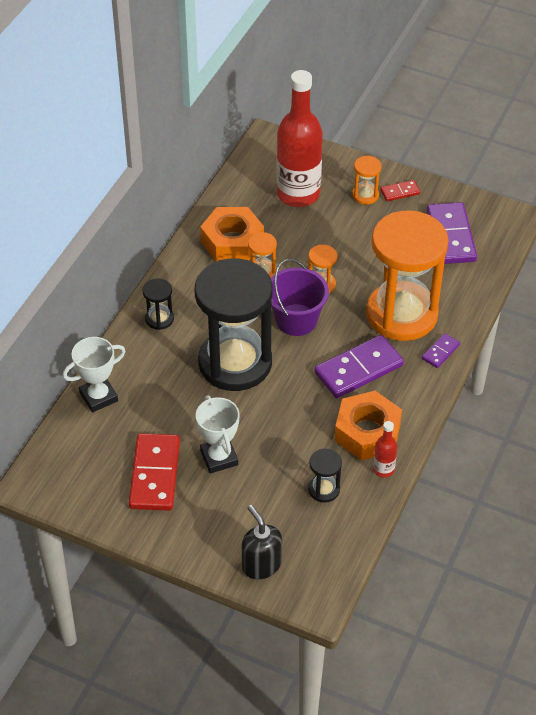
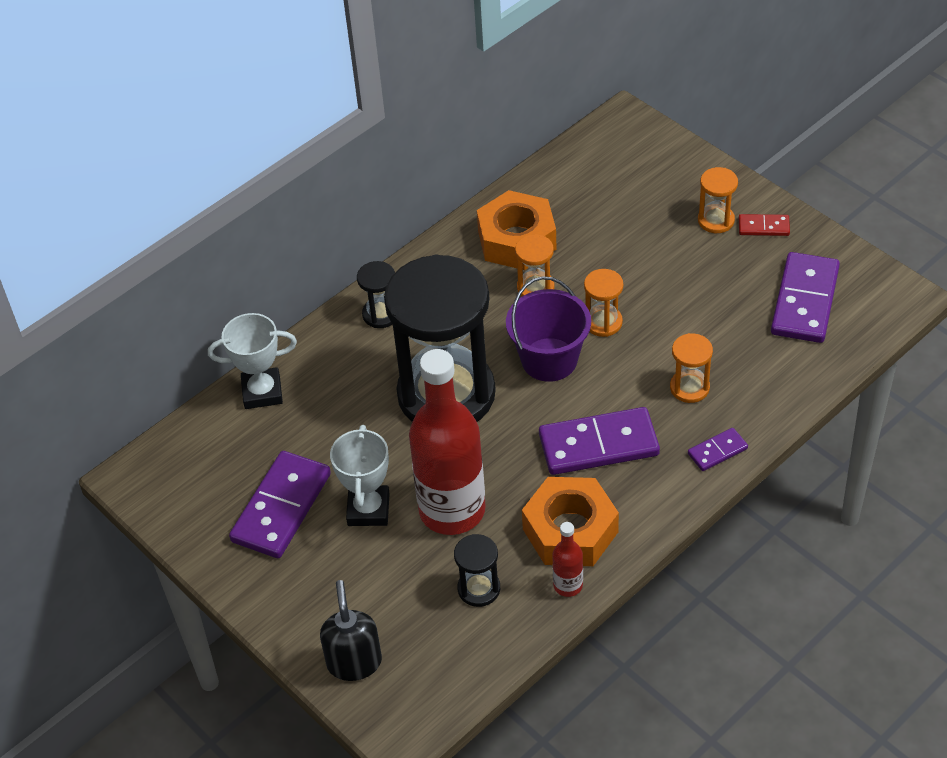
camera: 25 degrees right, 0 degrees up
(155, 474) = (281, 508): red domino -> purple domino
(298, 194) = (629, 199): red bottle -> red bottle (452, 510)
(401, 314) = (689, 388): orange hourglass -> orange hourglass, size x0.40

